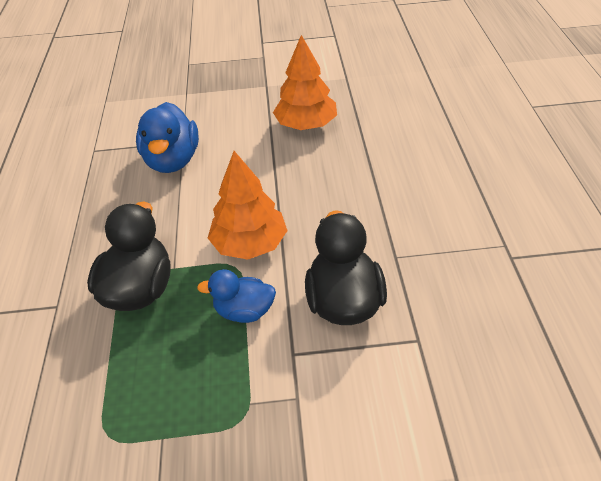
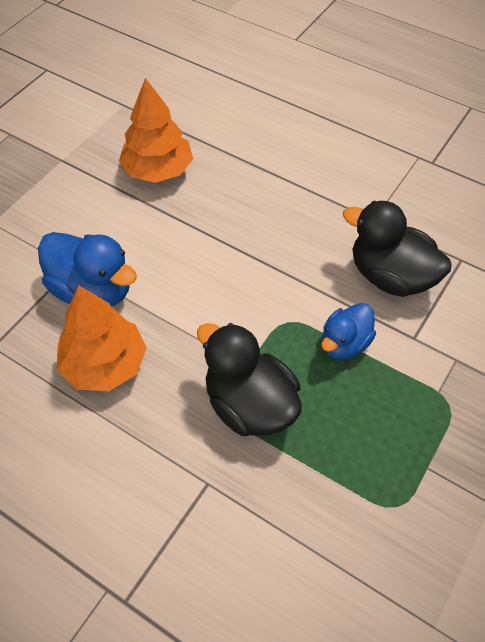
camera: 55 degrees left, 10 degrees up
(250, 244) = (271, 297): orange tree -> orange tree (105, 364)

